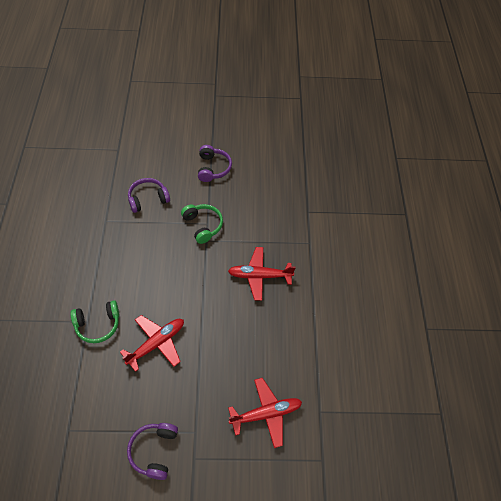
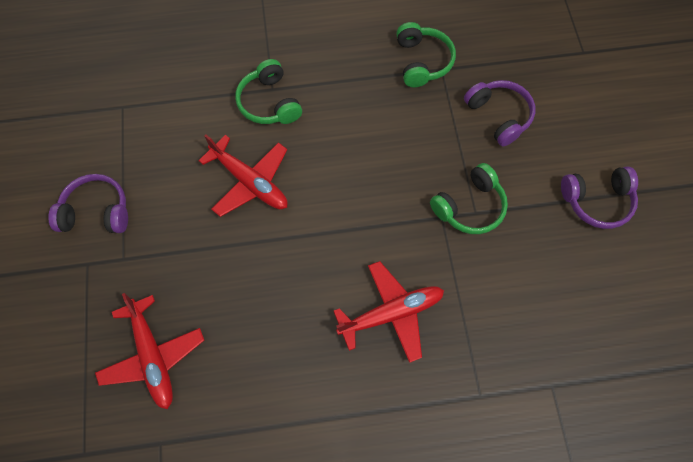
camera: 85 degrees right, 10 degrees up
(96, 230) = (422, 61): none -> green headphones
(259, 276) = (391, 313): red plane -> red plane turned 75 degrees clockwise

